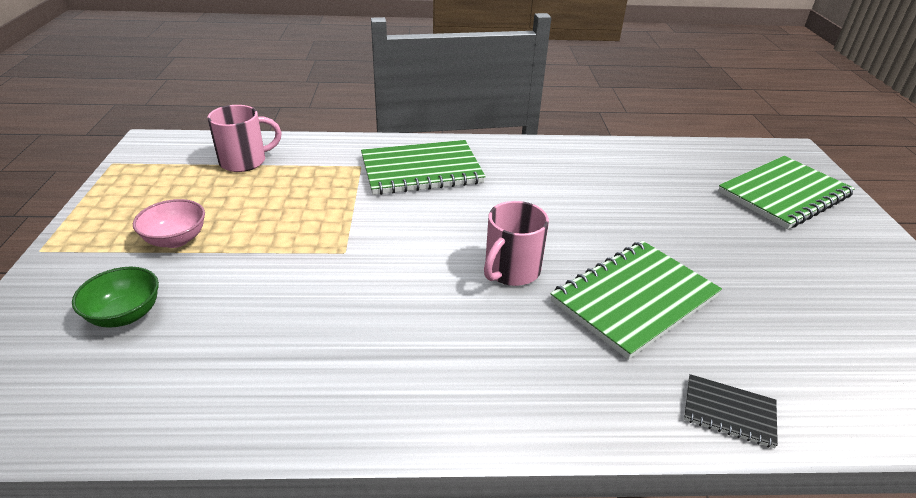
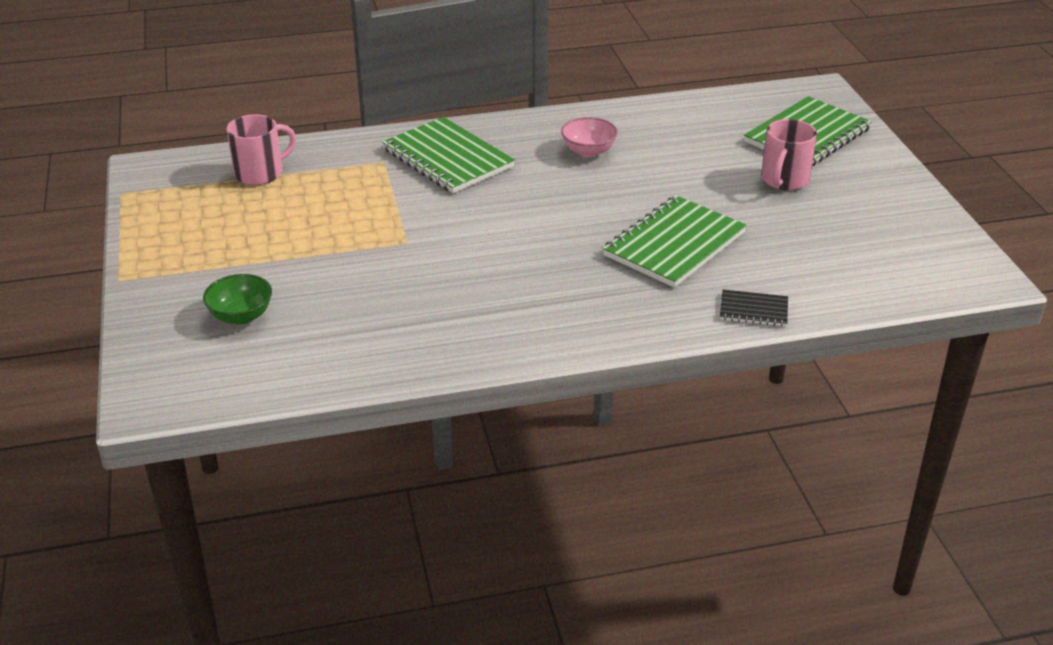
camera: 10 degrees left, 0 degrees up
(176, 240) = (242, 253): pink bowl -> pink bowl (588, 151)
(421, 170) = (448, 158): green notebook -> green notebook turned 75 degrees clockwise
(511, 271) = (563, 237): pink mug -> pink mug (784, 180)

